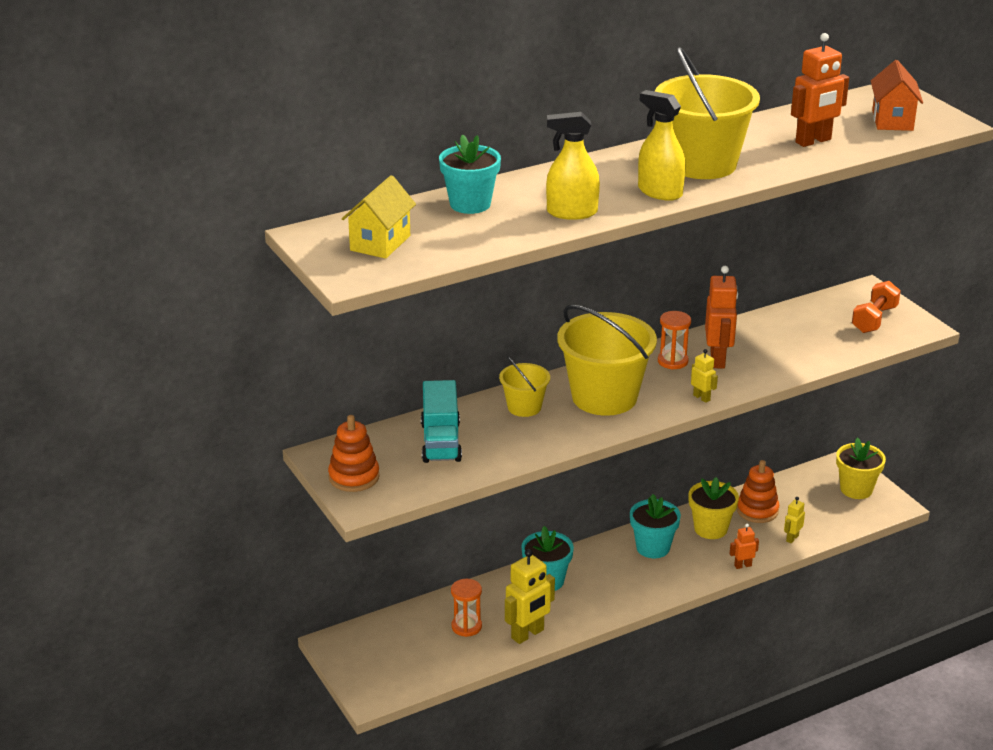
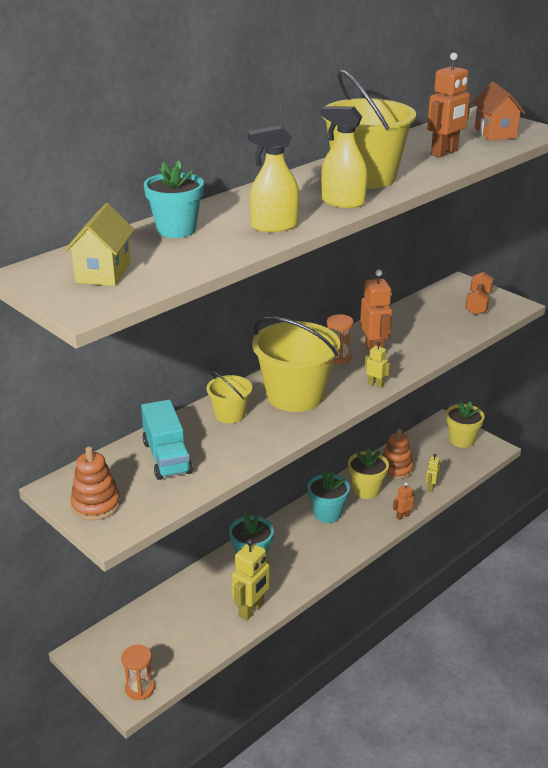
camera: 15 degrees left, 0 degrees up
(466, 626) = (197, 613): orange hourglass -> orange hourglass (139, 688)

